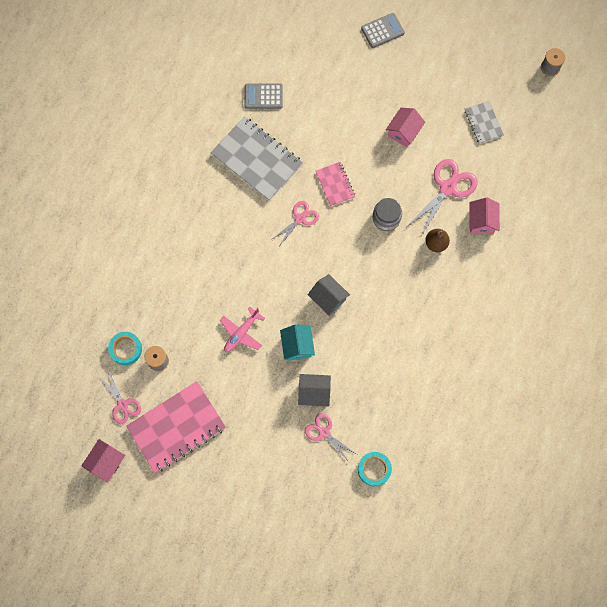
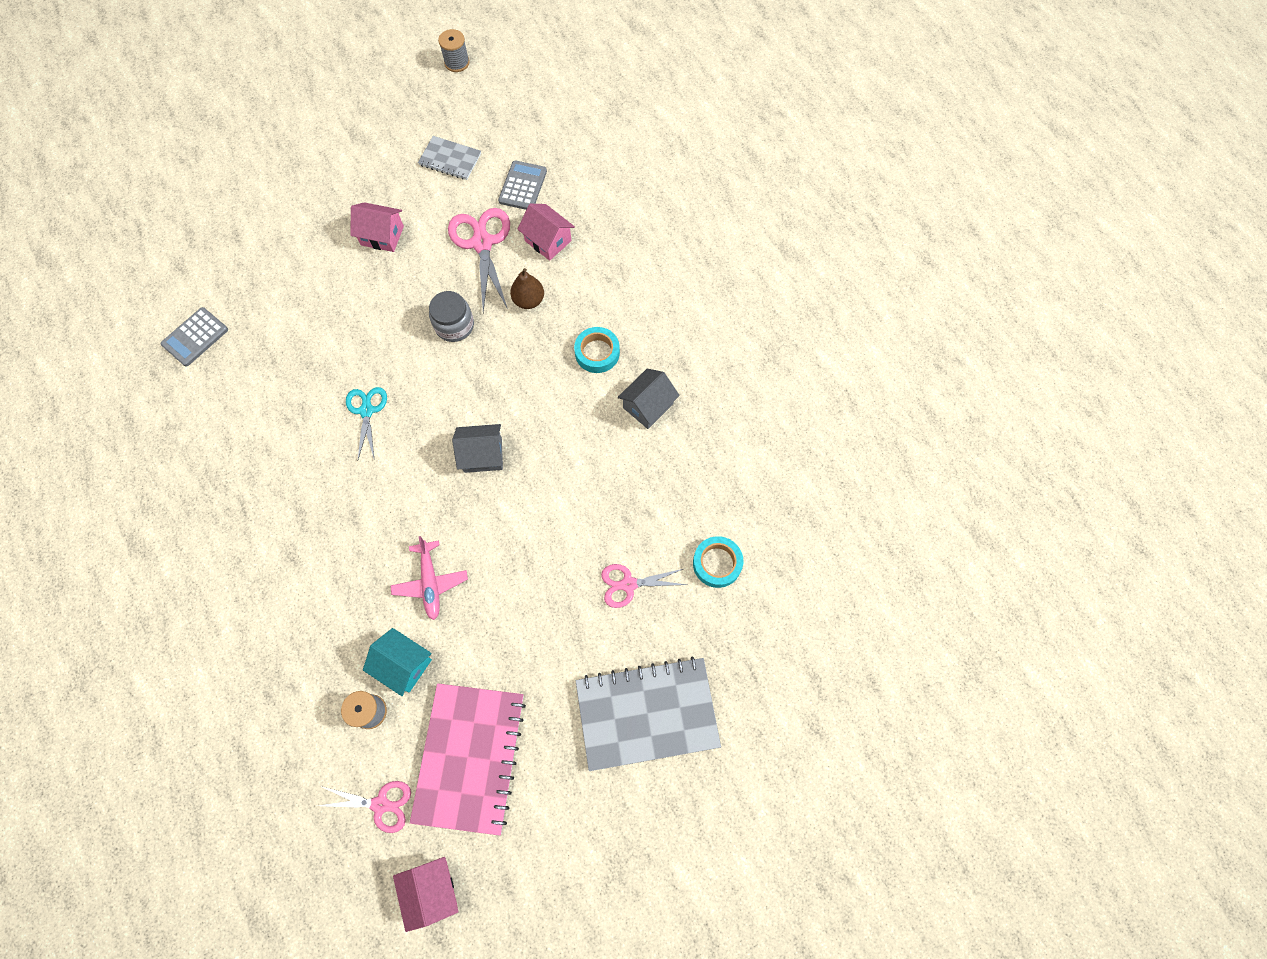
camera: 50 degrees left, 5 degrees down
(126, 349) = (317, 741): turquoise tape -> turquoise tape (597, 353)
(257, 159) = (255, 401): grey notebook -> grey notebook (647, 713)
(297, 346) = (504, 532): turquoise house -> turquoise house (403, 665)
(300, 218) = (367, 410): pink scissors -> turquoise scissors
(314, 392) = (573, 558): grey house -> grey house (648, 406)
(335, 184) = (367, 345): pink notebook -> none
(382, 31) = (257, 170): grey calculator -> grey calculator (523, 186)
(404, 132) = (382, 236): pink house -> pink house turned 60 degrees counterclockwise

